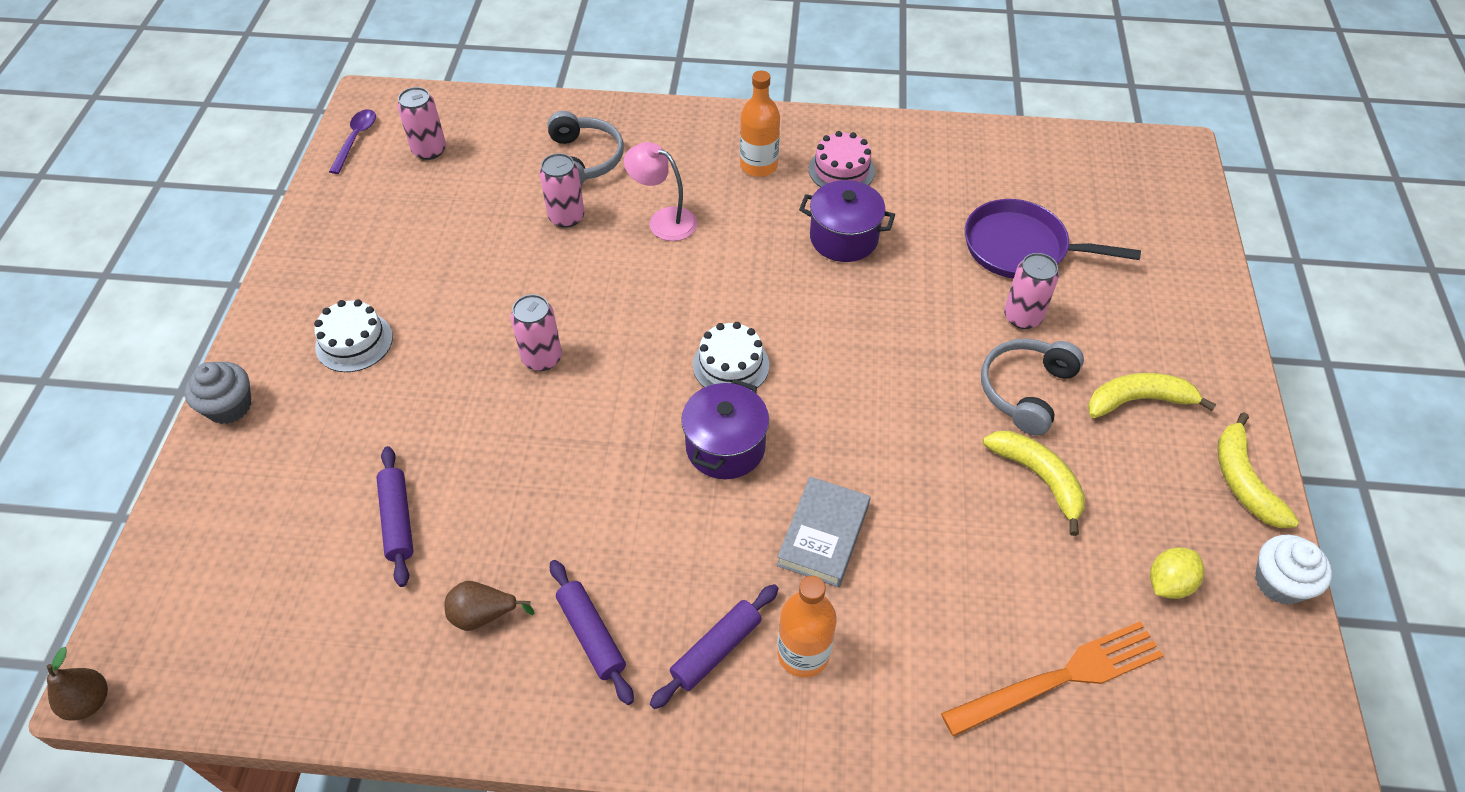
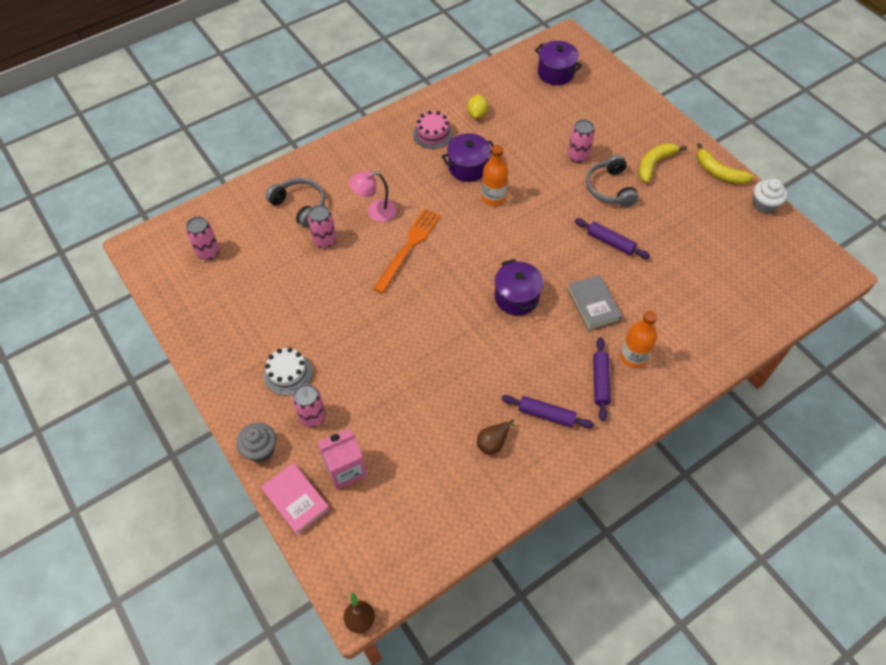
camera: 40 degrees left, 5 degrees up
(195, 496) = (296, 500): none -> pink book
(283, 503) = (345, 469): none -> pink carton
(356, 139) = (157, 273): purple spoon -> none
(398, 520) = (409, 434): purple rolling pin -> purple rolling pin (610, 242)
(542, 358) = (391, 316): pink can -> pink can (312, 417)
(731, 365) = (480, 260): white cake -> none
(758, 165) = (391, 155): orange bottle -> orange bottle (493, 197)
(1021, 247) = (547, 124): purple pan -> none
(1038, 478) = (649, 222): yellow banana -> none
(1059, 678) = (727, 296): orange fork -> orange fork (408, 248)
(1107, 188) = (555, 73): none -> purple pot
(1168, 583) = (730, 232): yellow lemon -> yellow lemon (477, 114)

